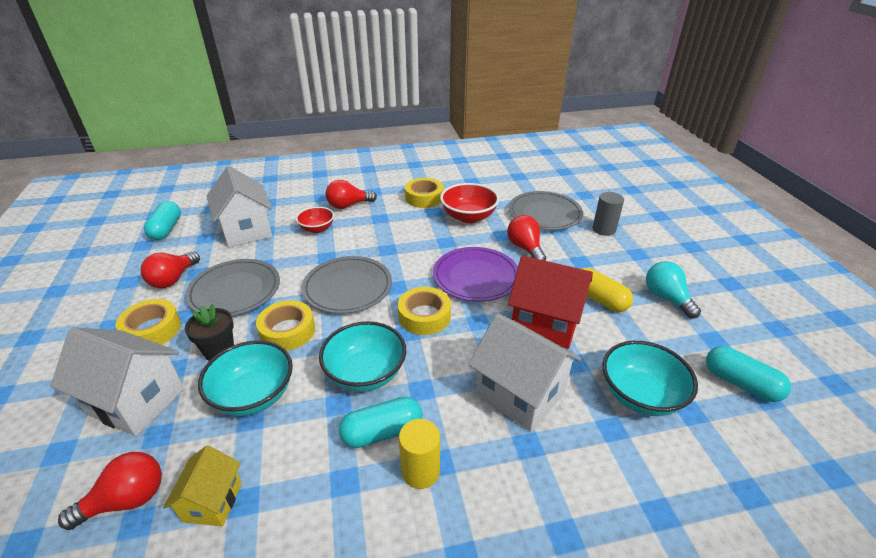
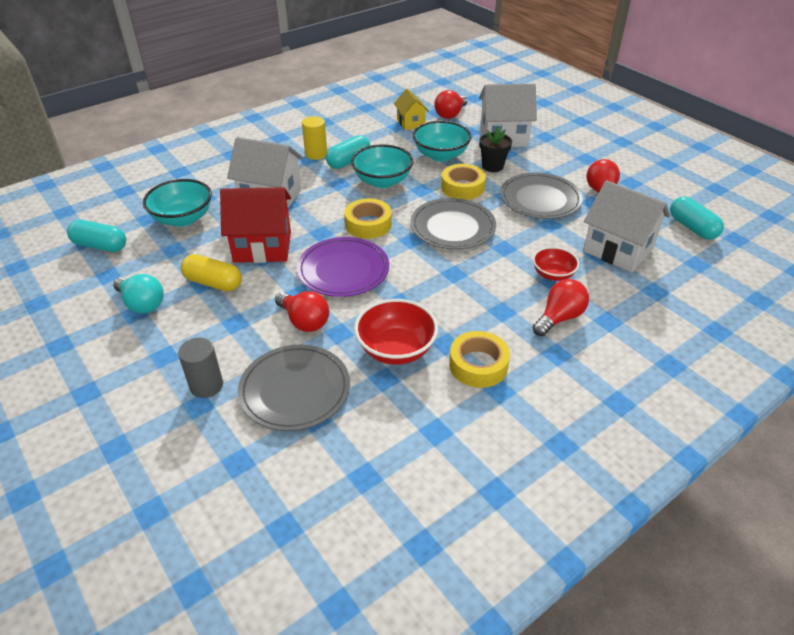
camera: 155 degrees right, 5 degrees up
(152, 330) = (555, 164): yellow tape -> none

